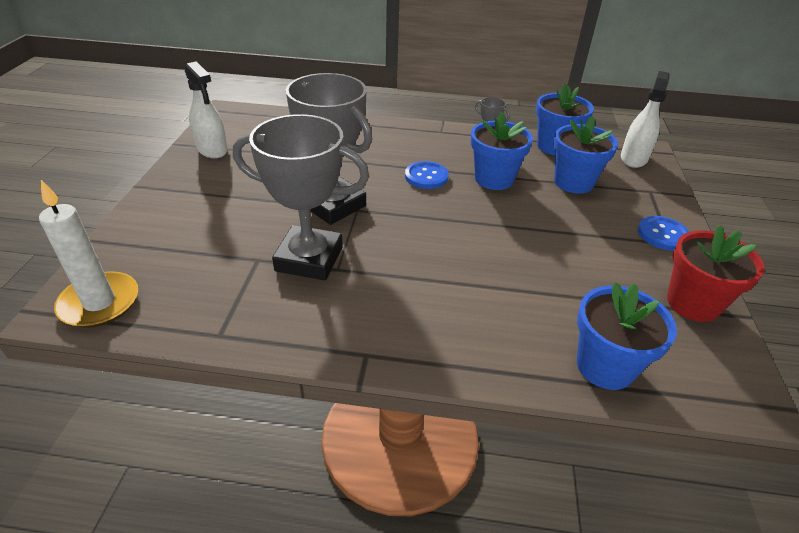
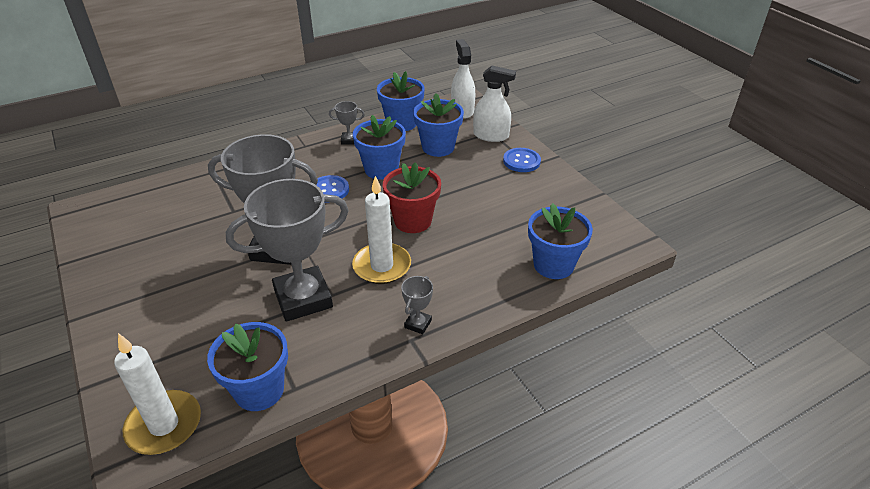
camera: 35 degrees left, 0 degrees up
(192, 319) = (259, 390): none -> blue flower pot
(212, 149) = (110, 251): white spray bottle -> white spray bottle (491, 136)
(388, 343) = (418, 324): none -> grey trophy
(408, 267) = (382, 266): none -> white candle
(693, 303) = (570, 200): red flower pot -> red flower pot (413, 221)

